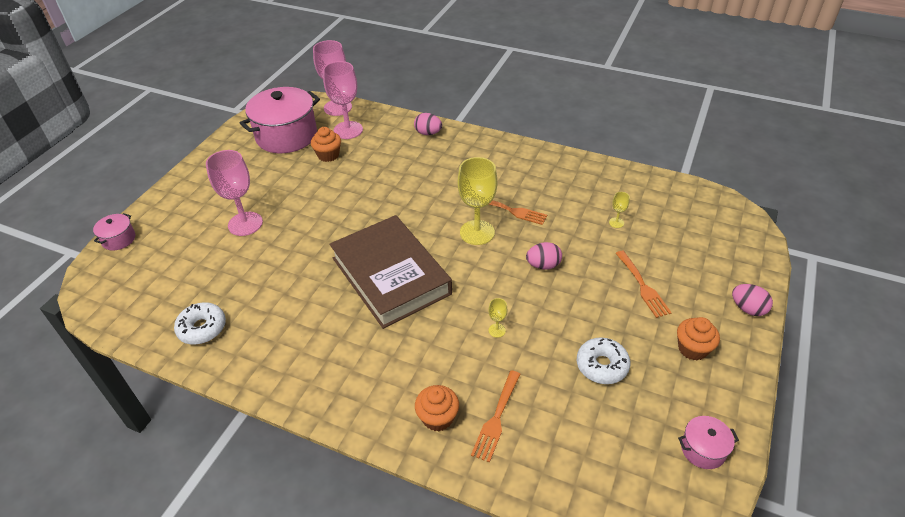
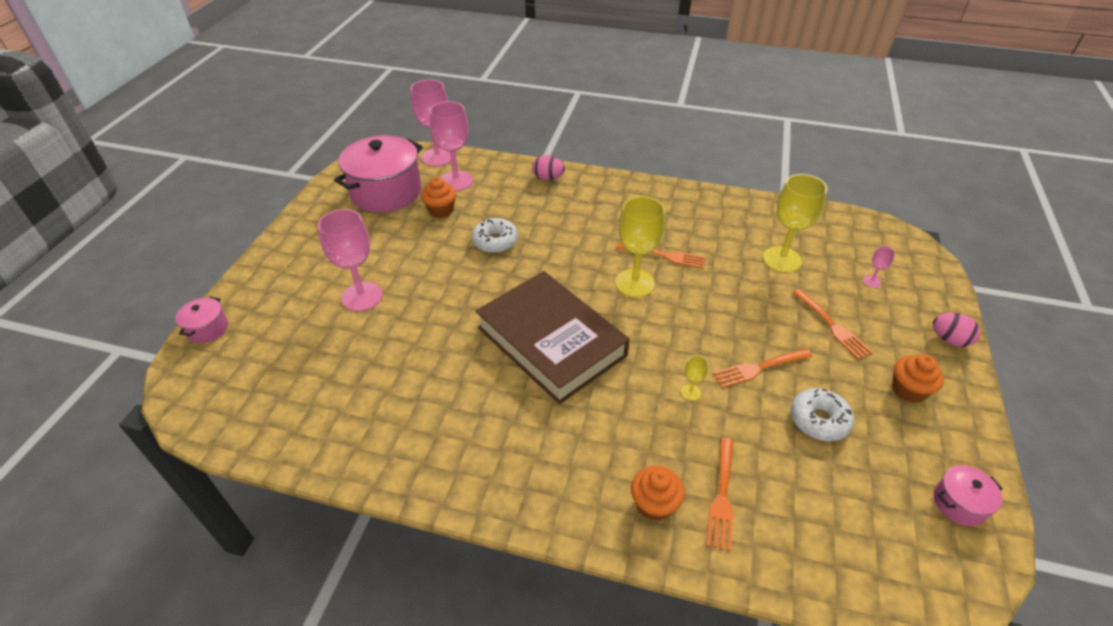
camera: 10 degrees left, 0 degrees up
(202, 328) = (339, 427): white donut -> white donut (495, 241)
(543, 265) = (718, 313): pink egg -> none
(564, 316) = (759, 368): none -> orange fork
(616, 222) = (782, 259): yellow goblet -> yellow goblet, size x2.32
(693, 249) = (871, 281): none -> pink goblet

